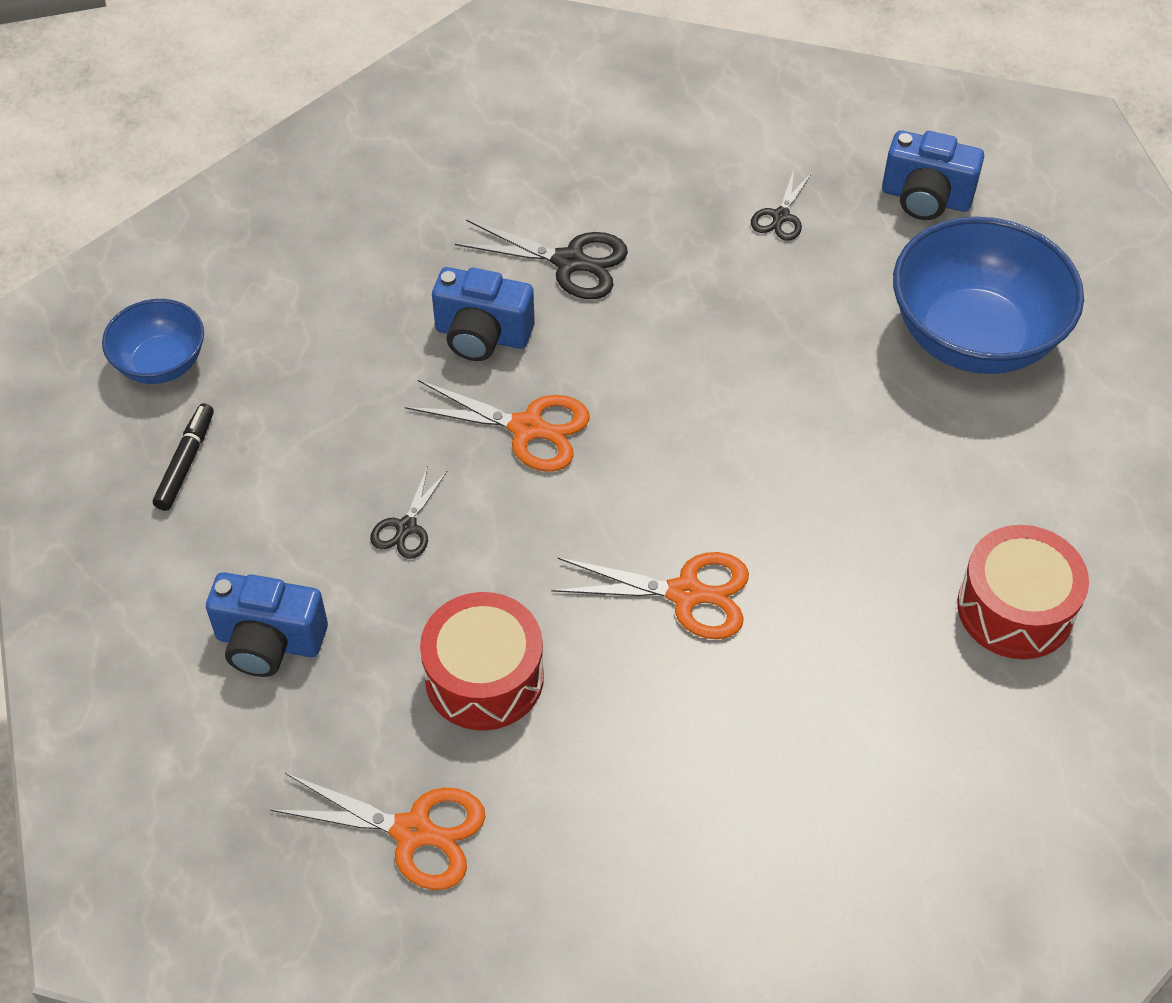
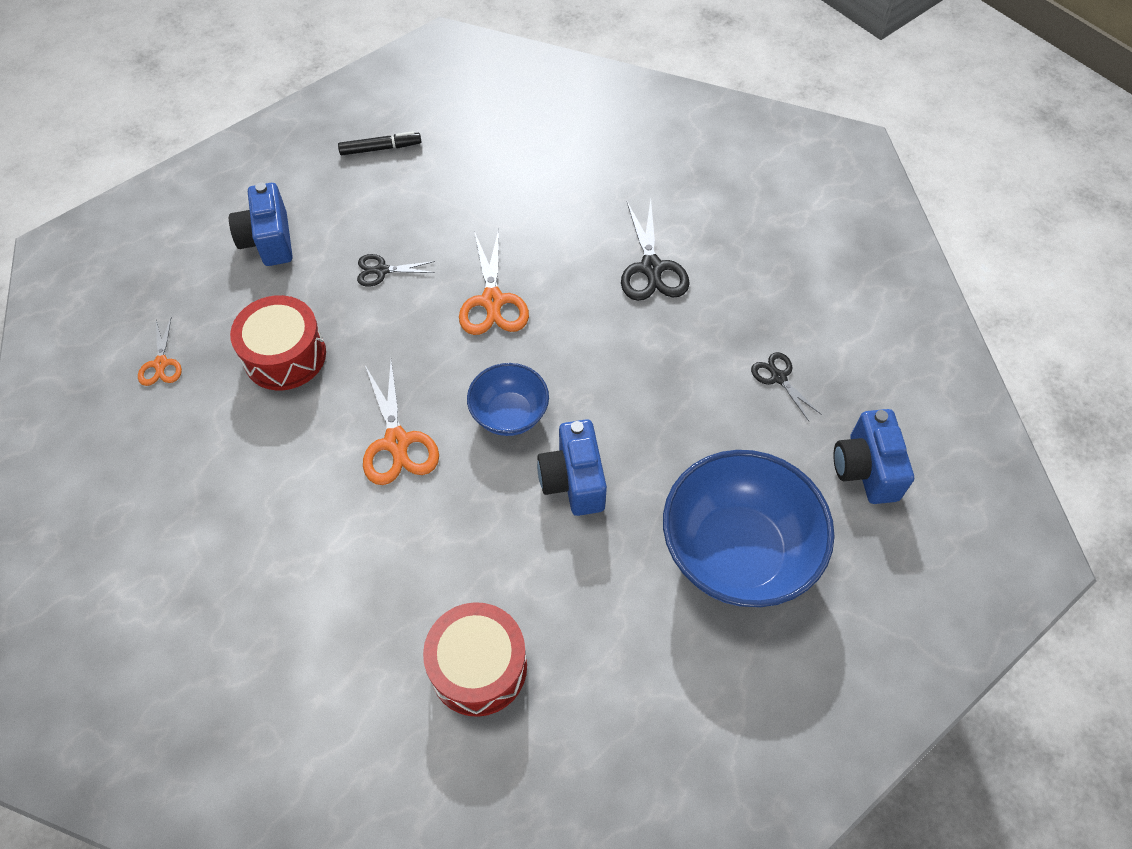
camera: 65 degrees right, 5 degrees up
(161, 363) = (447, 106): blue bowl -> blue bowl (509, 414)
(413, 831) = (161, 364): orange scissors -> orange scissors, size x0.59
(482, 335) = (558, 247): blue camera -> blue camera (573, 480)
(780, 217) = (778, 377): black scissors -> black scissors turned 60 degrees clockwise

